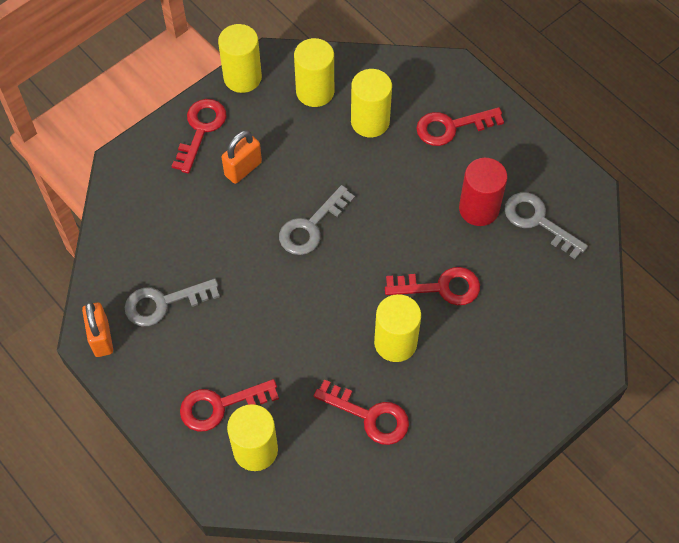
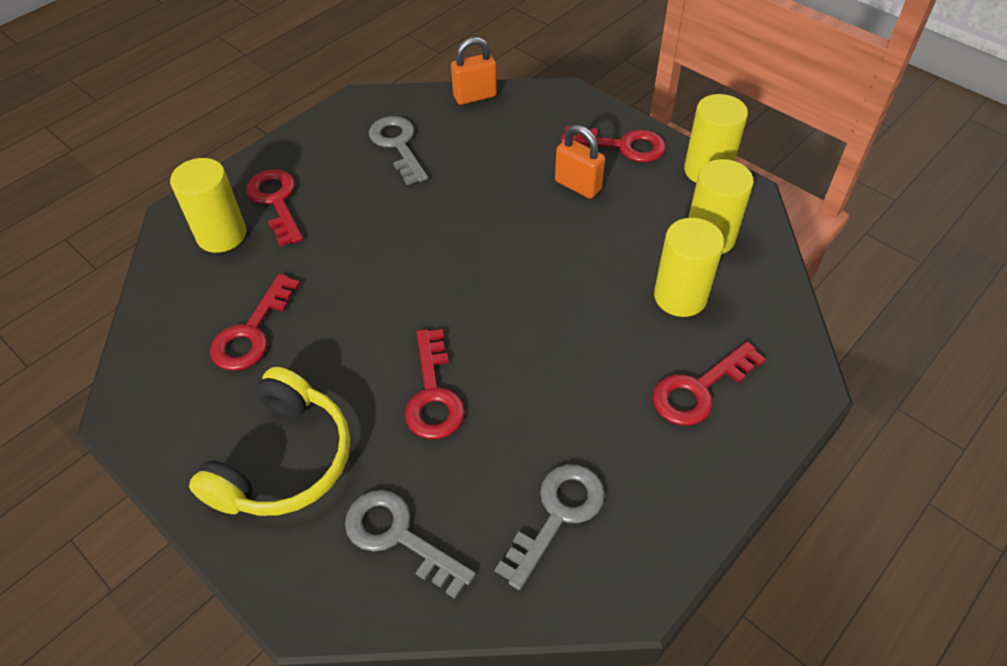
camera: 85 degrees right, 10 degrees down
(101, 338) = (357, 109): orange padlock -> orange padlock (475, 96)
(311, 227) = (508, 253): grey key -> grey key (398, 536)
(395, 343) = (350, 350): yellow cylinder -> none
(451, 127) = (699, 390): red key -> red key turned 105 degrees counterclockwise
(479, 209) = (565, 433): red cylinder -> none
(488, 386) = (284, 460): none -> yellow headphones

